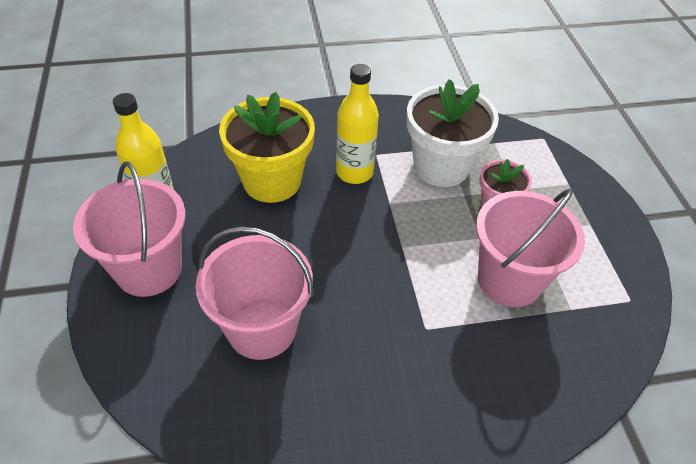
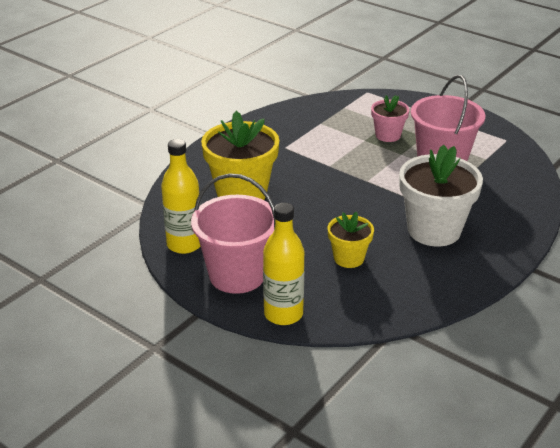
camera: 40 degrees left, 15 degrees down
(262, 328) = (349, 258): pink bucket -> yellow flower pot
(354, 172) = (286, 162): yellow bottle -> yellow bottle (283, 314)
(441, 166) = (331, 133): white flower pot -> white flower pot (434, 230)

